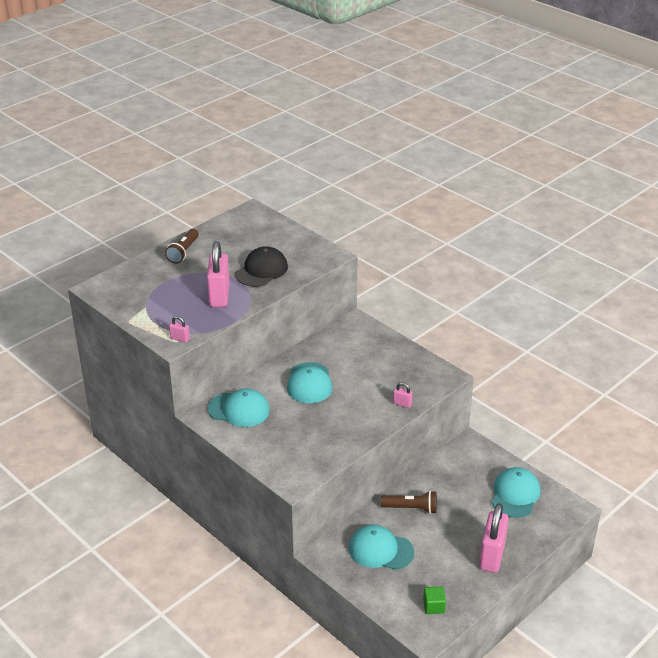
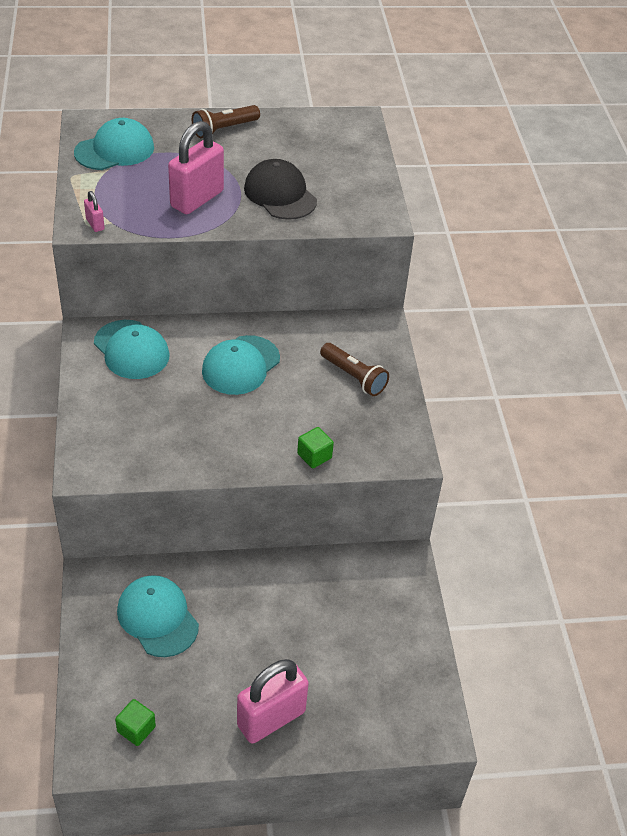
camera: 35 degrees right, 10 degrees up
(261, 270) = (280, 194): black cap -> black cap turned 105 degrees counterclockwise
(402, 404) = (314, 456): pink padlock -> green cube
(411, 508) = (247, 592): brown flashlight -> brown flashlight (354, 377)
(515, 494) = (387, 662): turquoise cap -> turquoise cap (115, 150)

